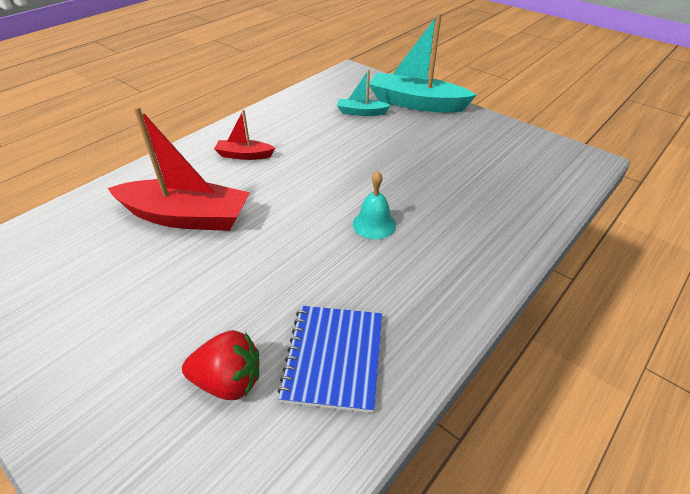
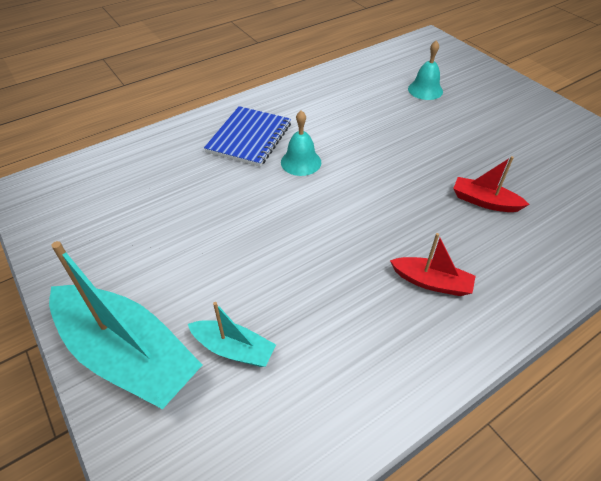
camera: 165 degrees left, 5 degrees up
(186, 217) = (484, 201): red boat -> red boat, size x0.50
(228, 381) = (425, 90): red strawberry -> turquoise bell
(333, 358) = (362, 89): blue notebook -> blue notebook (249, 138)

